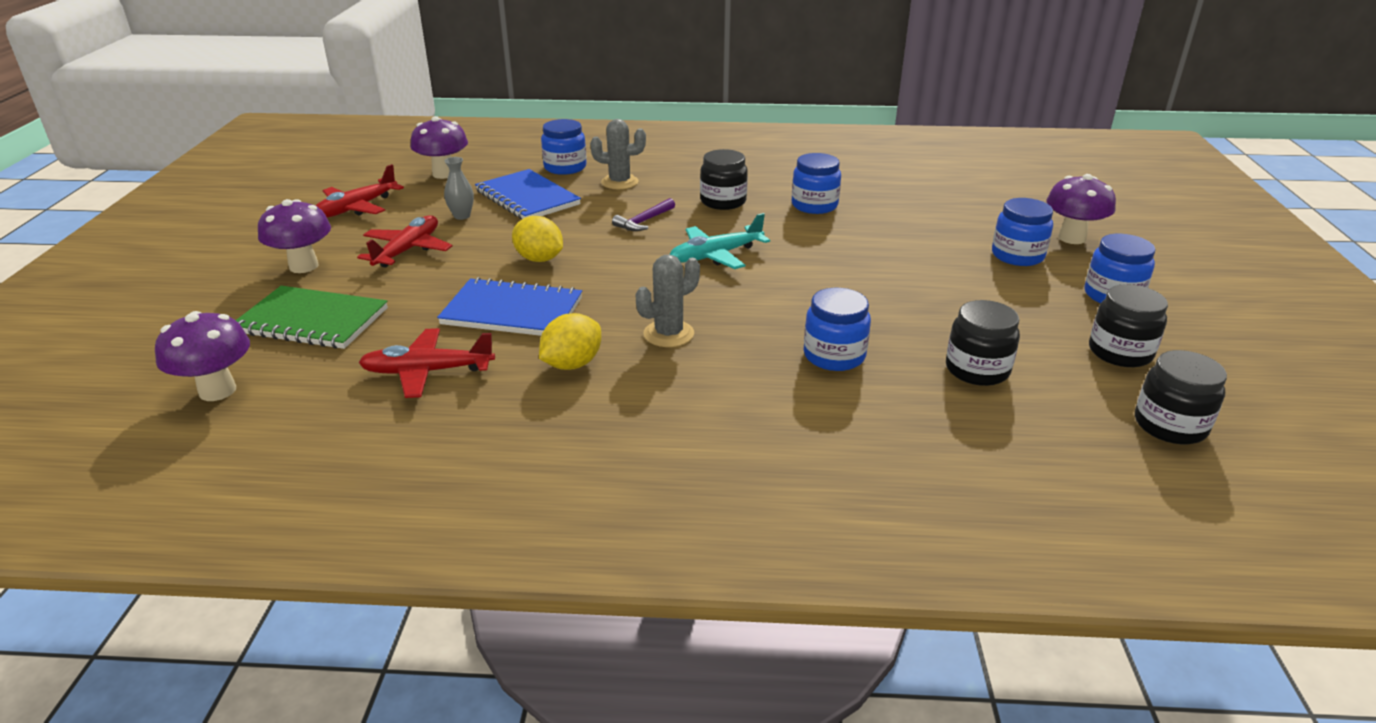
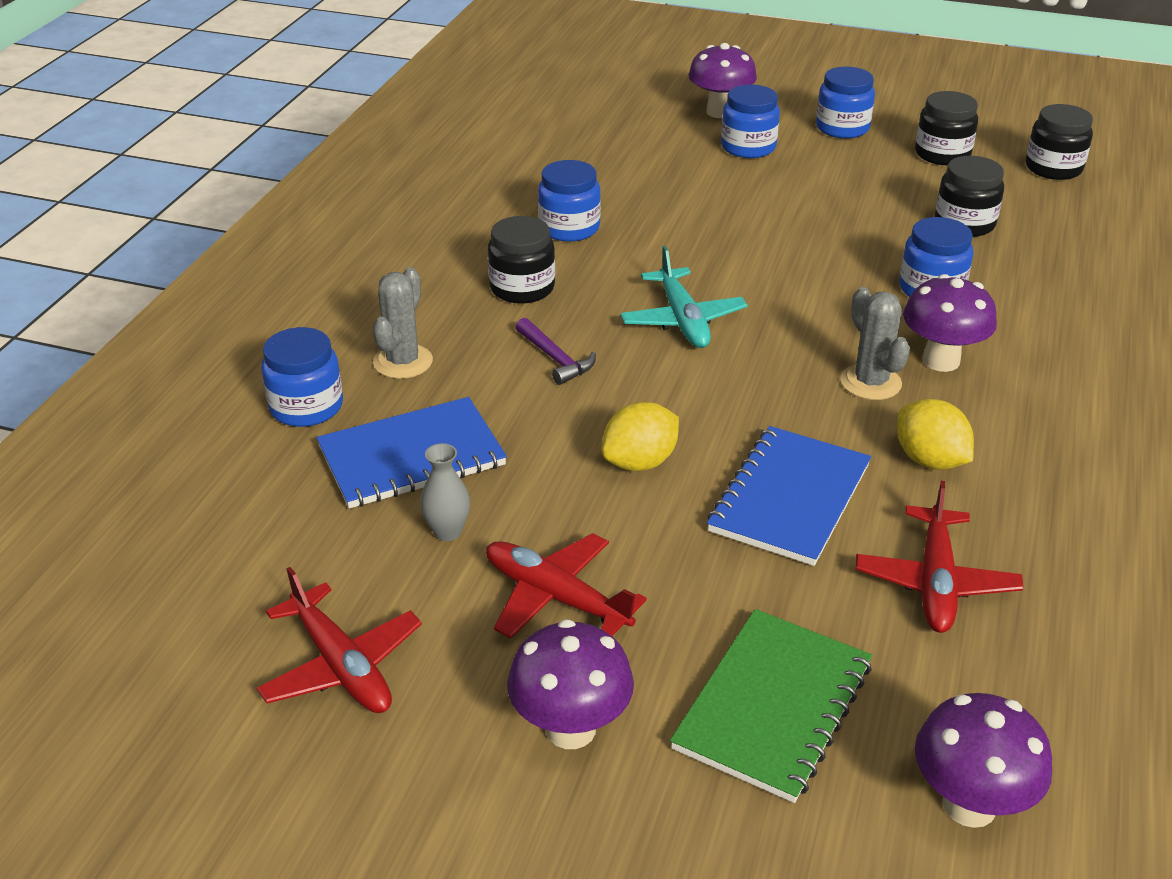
camera: 75 degrees left, 5 degrees up
(444, 174) = (241, 546): purple mushroom -> purple mushroom (941, 361)

